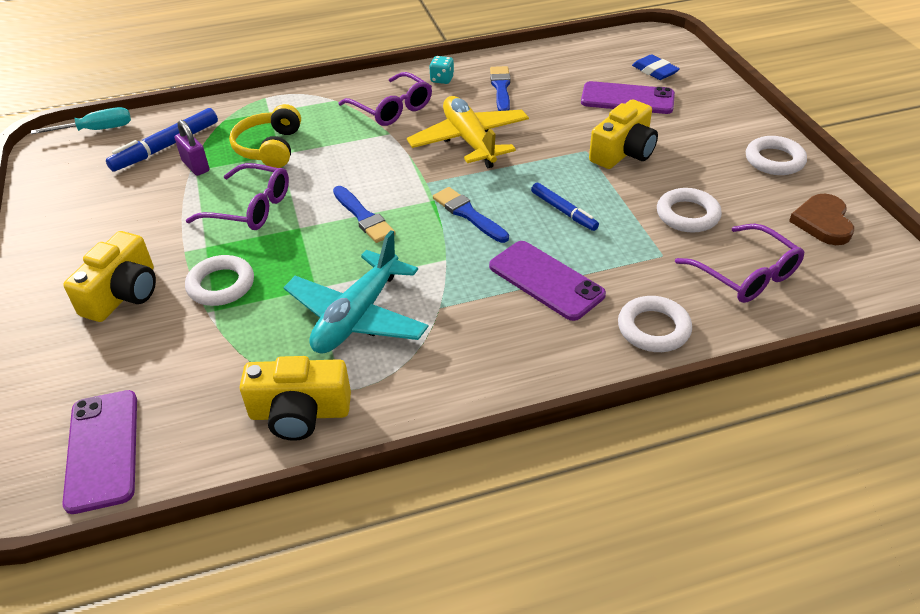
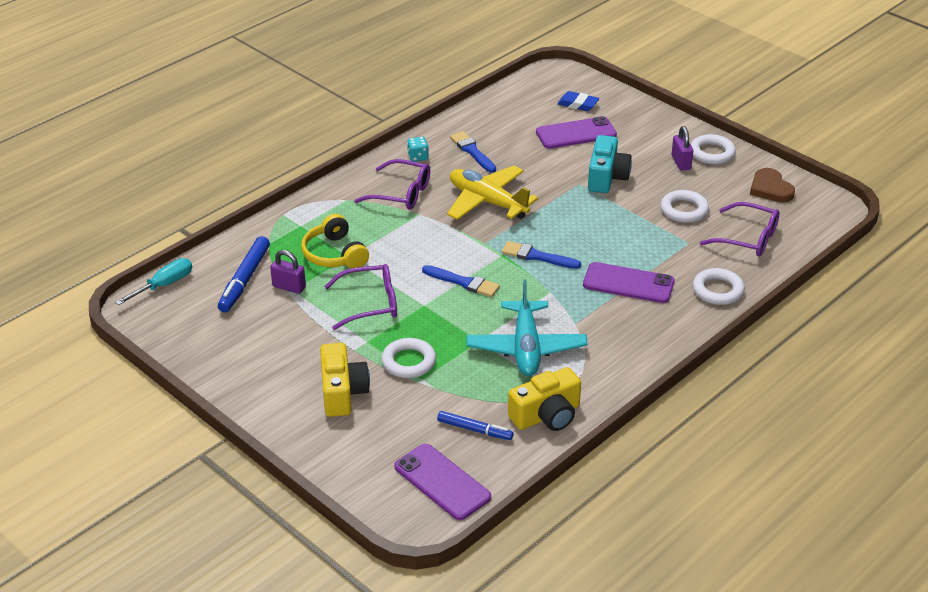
camera: 30 degrees left, 5 degrees down
(563, 211) = (601, 233): blue marker -> blue marker (475, 430)
(623, 152) = (606, 177): yellow camera -> turquoise camera
(726, 160) = (681, 162): none -> purple padlock

